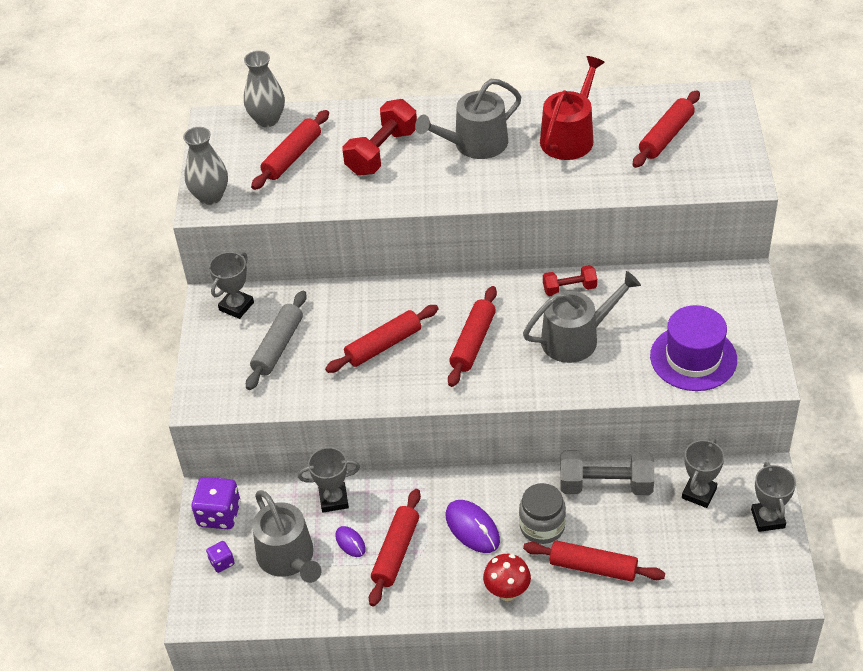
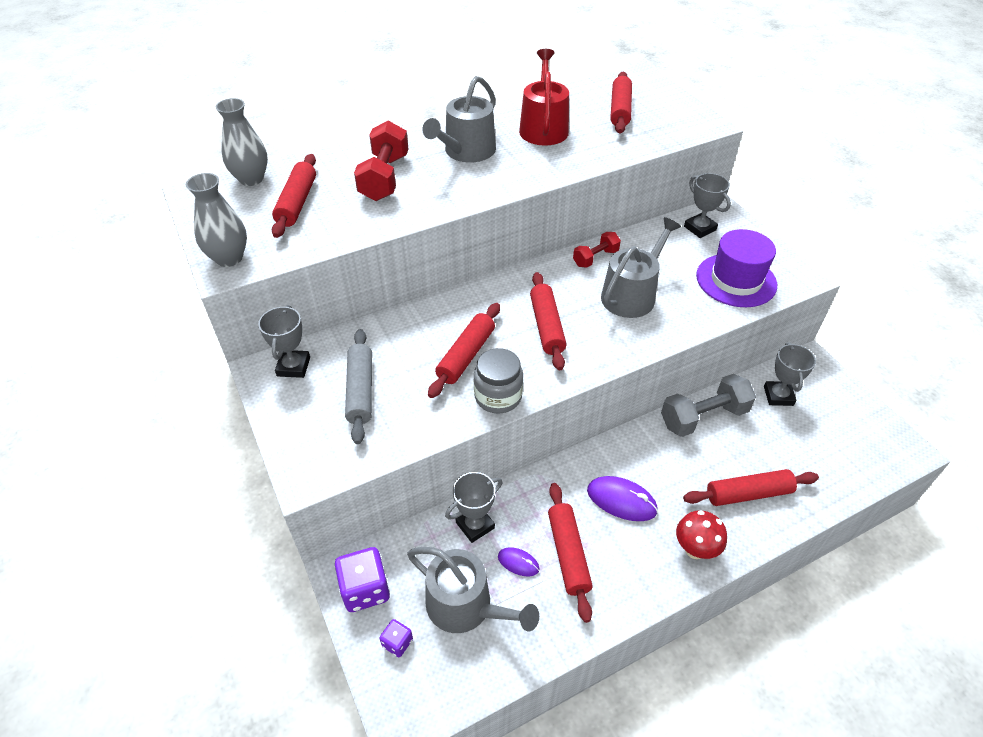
camera: 30 degrees left, 0 degrees up
(542, 526) = (679, 474): grey jar -> grey jar (498, 396)
(767, 518) = (843, 397): grey trophy -> grey trophy (700, 228)

